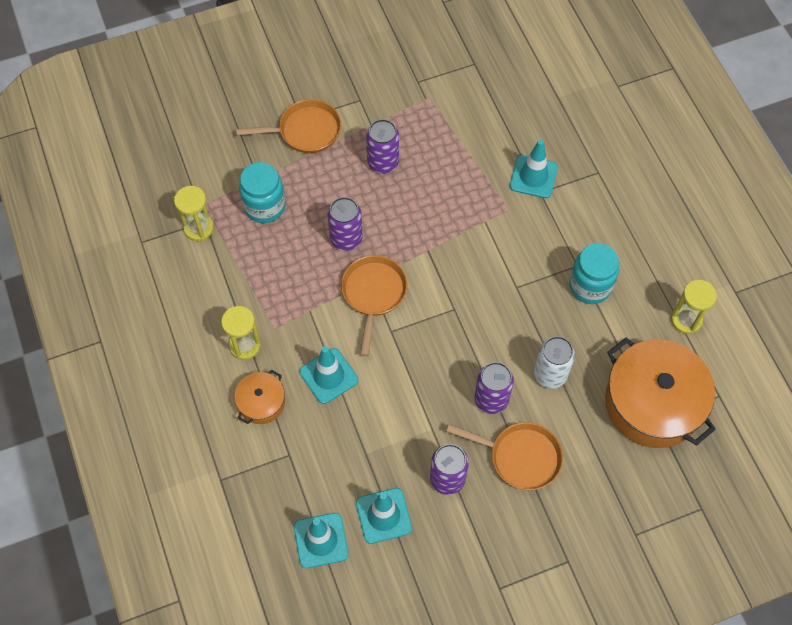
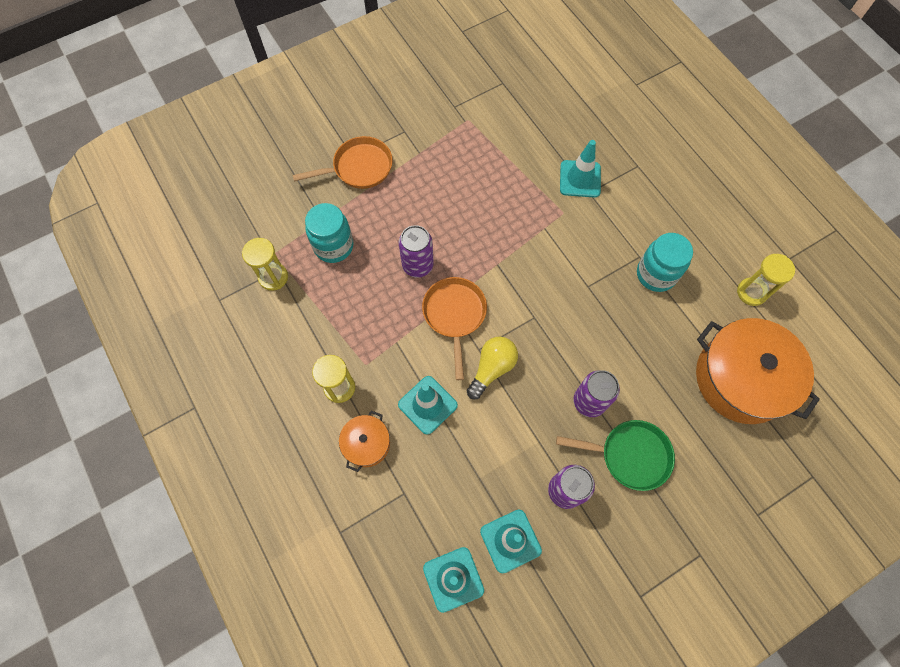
camera: 10 degrees left, 5 degrees up
(383, 163) = (438, 187): purple can -> none
(400, 352) = (492, 368): none -> yellow light bulb
(520, 457) = (630, 455): orange pan -> green pan
(550, 374) = (639, 367): white can -> none

